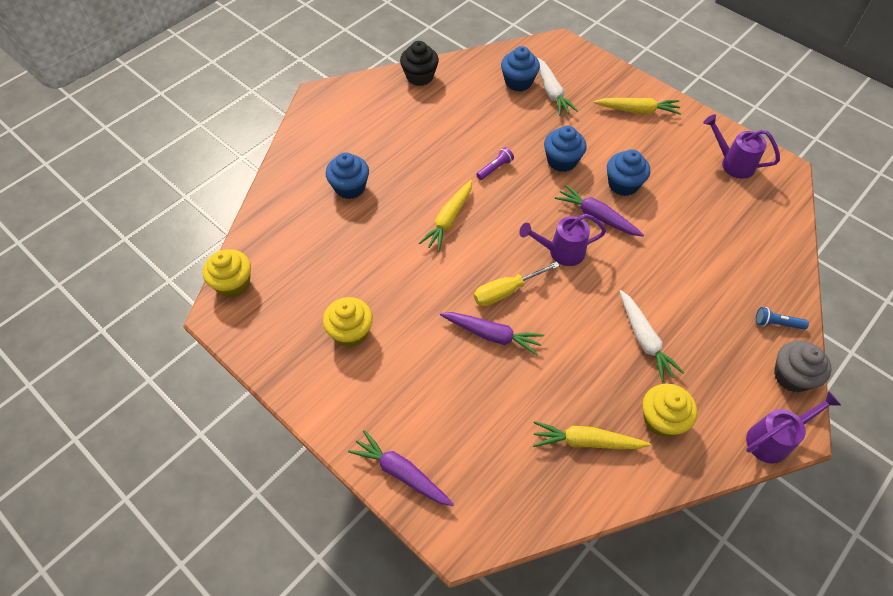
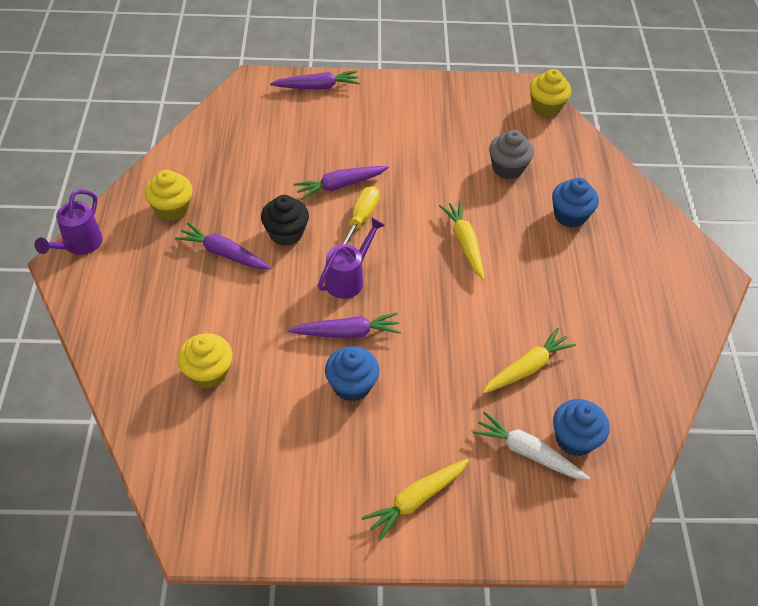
camera: 135 degrees right, 5 degrees down
(351, 332) = (435, 129): yellow cupcake -> yellow cupcake (208, 372)
(420, 76) = (669, 366): black cupcake -> black cupcake (286, 233)
(495, 168) = (481, 316): purple flashlight -> none
(562, 161) = (432, 369): blue cupcake -> none
(585, 441) = (217, 165): yellow carrot -> yellow carrot (527, 368)
(644, 340) = (223, 253): white carrot -> purple carrot
(733, 163) = (257, 501): purple watering can -> none
(777, 323) = (117, 338): blue flashlight -> none
(791, 376) = (84, 300): grey cupcake -> grey cupcake (507, 168)

